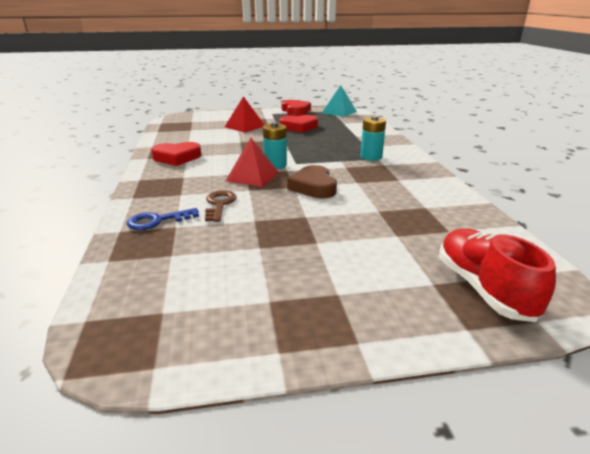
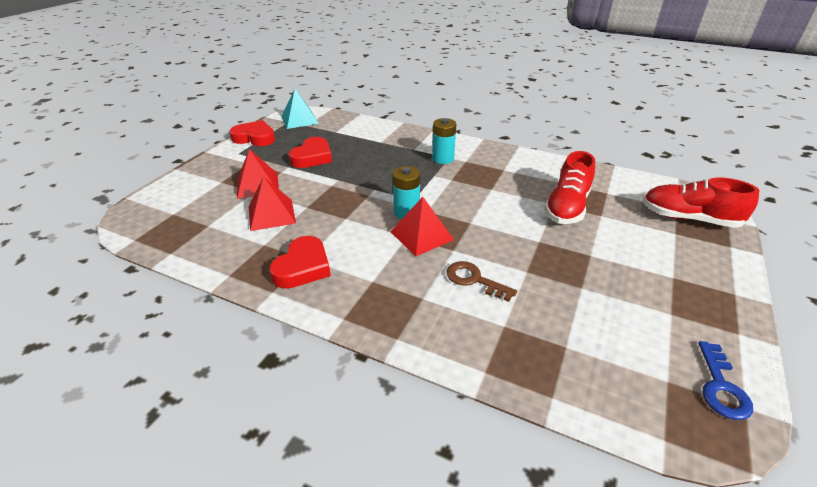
camera: 55 degrees left, 10 degrees up
(157, 221) = (481, 335): blue key -> blue key (721, 386)
(219, 137) = (271, 214): none -> red pyramid
(313, 187) = (481, 213): brown heart -> none
(382, 217) = (567, 207): none -> red shoe

